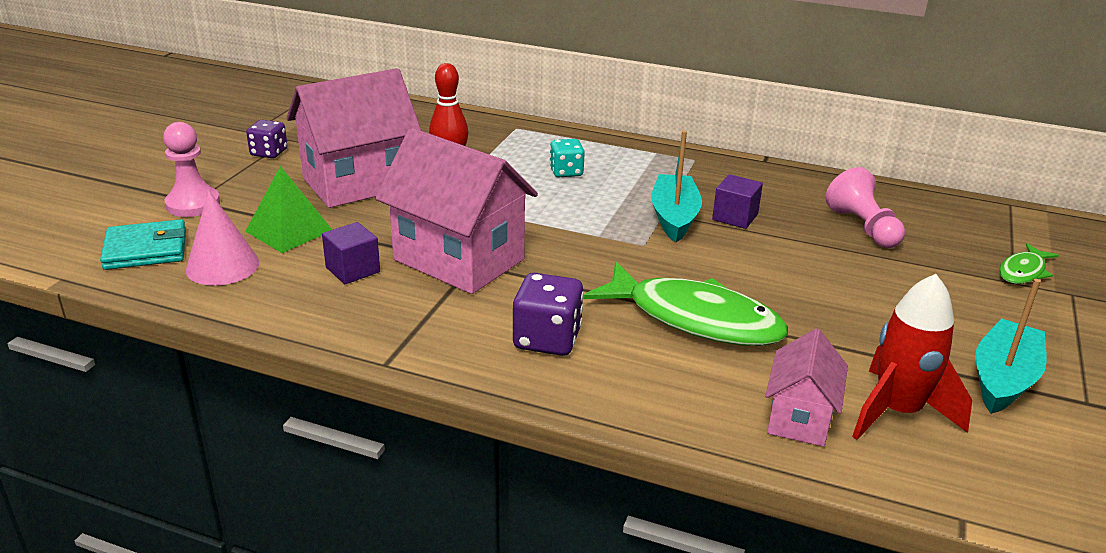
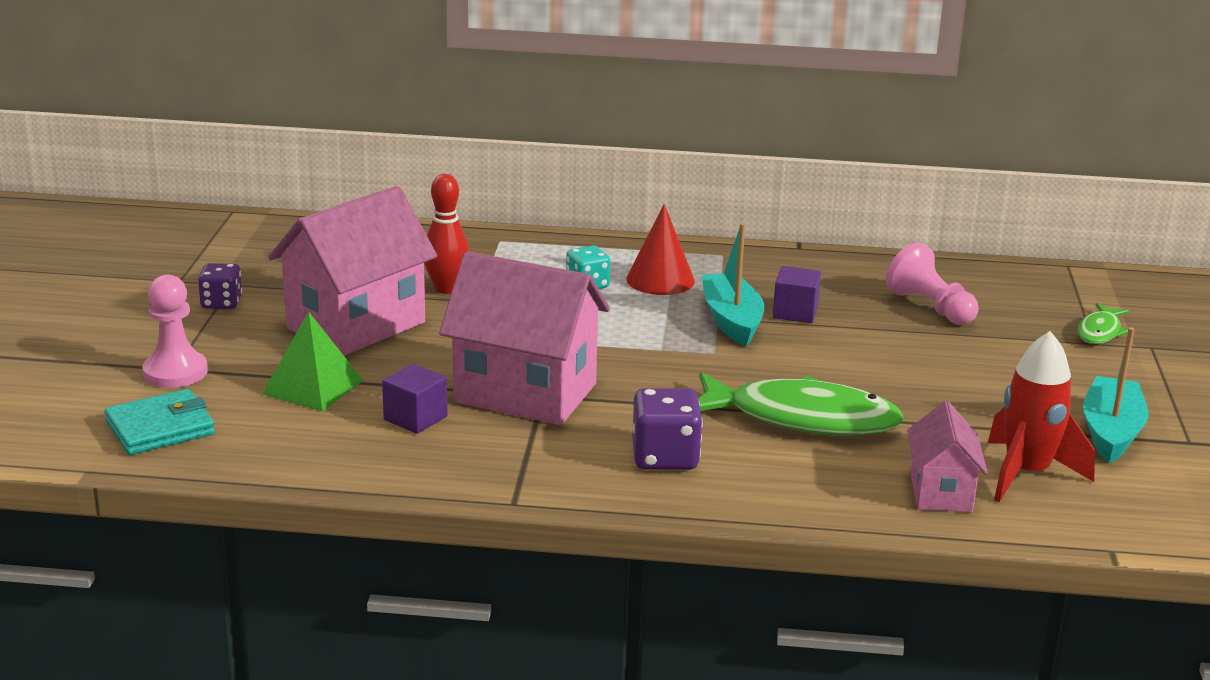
camera: 15 degrees left, 5 degrees down
(222, 266) = (265, 433): pink cone -> none
(630, 174) = (660, 280): none -> red cone

